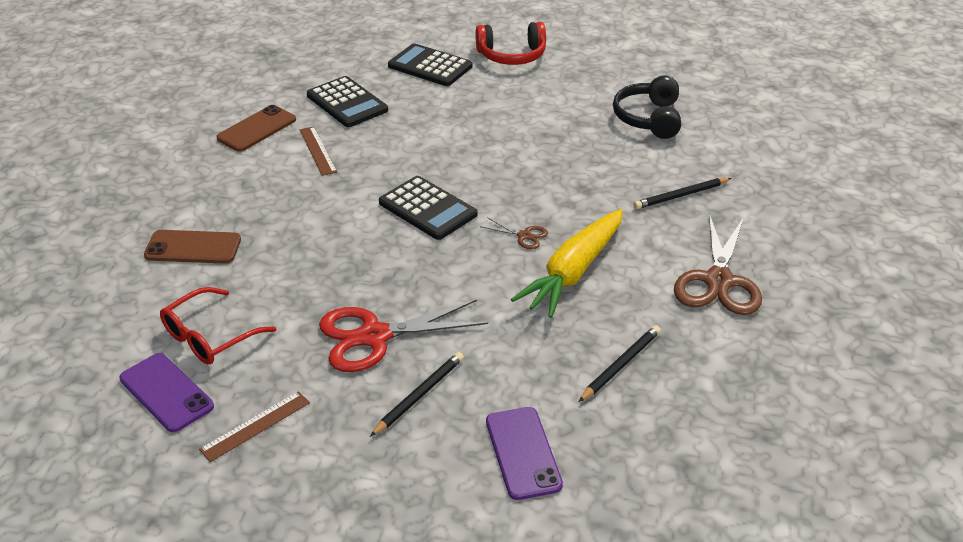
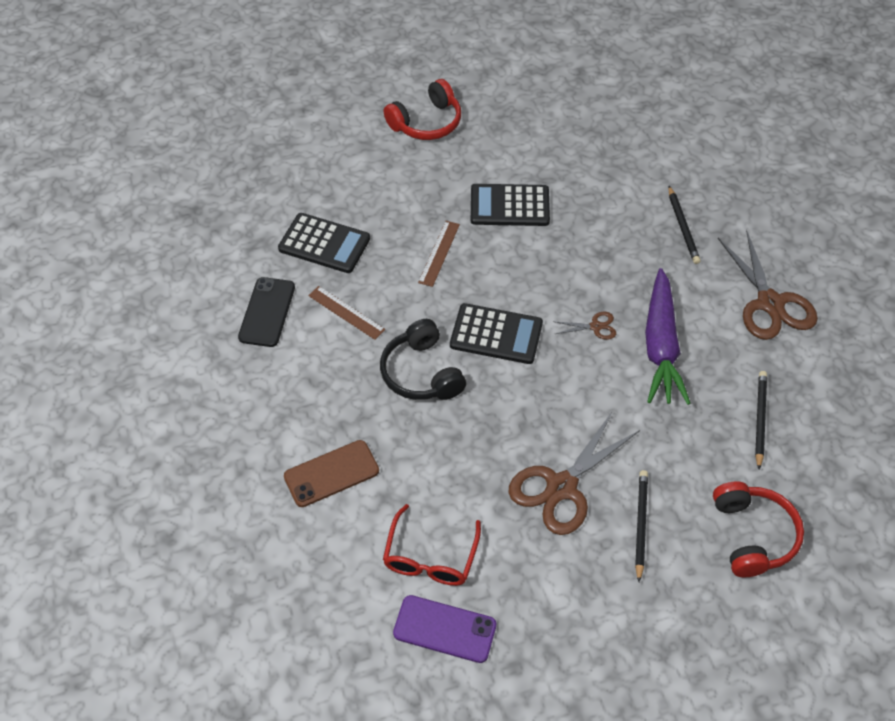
camera: 30 degrees left, 15 degrees up
(255, 426) = (543, 620): brown ruler -> brown ruler (439, 253)
(257, 129) = (267, 312): brown phone -> black phone
(374, 336) = (561, 487): red scissors -> brown scissors
(430, 66) = (363, 166): black calculator -> black calculator (509, 206)
(523, 453) = (752, 535): purple phone -> red headphones
(573, 272) = (660, 346): yellow carrot -> purple carrot
(649, 118) = (598, 151): black headphones -> black headphones (421, 373)
(681, 195) = (682, 227): black pencil -> black pencil turned 45 degrees counterclockwise

